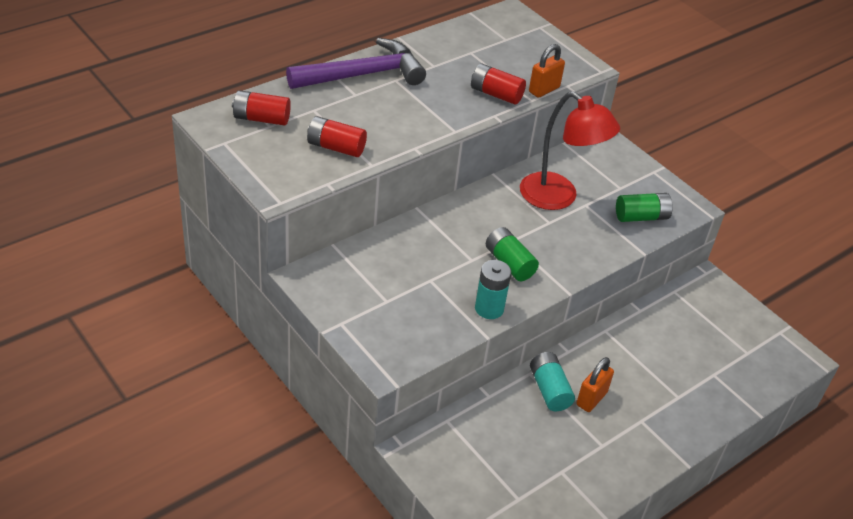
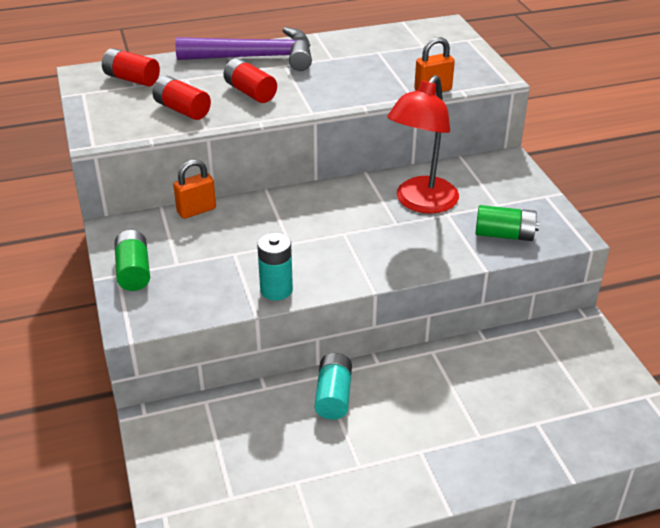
camera: 25 degrees right, 5 degrees down
(496, 94) = (378, 88): red battery -> red battery (250, 92)
(509, 263) = (327, 253): green battery -> green battery (134, 271)
(558, 198) = (421, 203): red lamp -> red lamp turned 60 degrees clockwise
(591, 399) = (375, 415): orange padlock -> orange padlock (196, 210)

